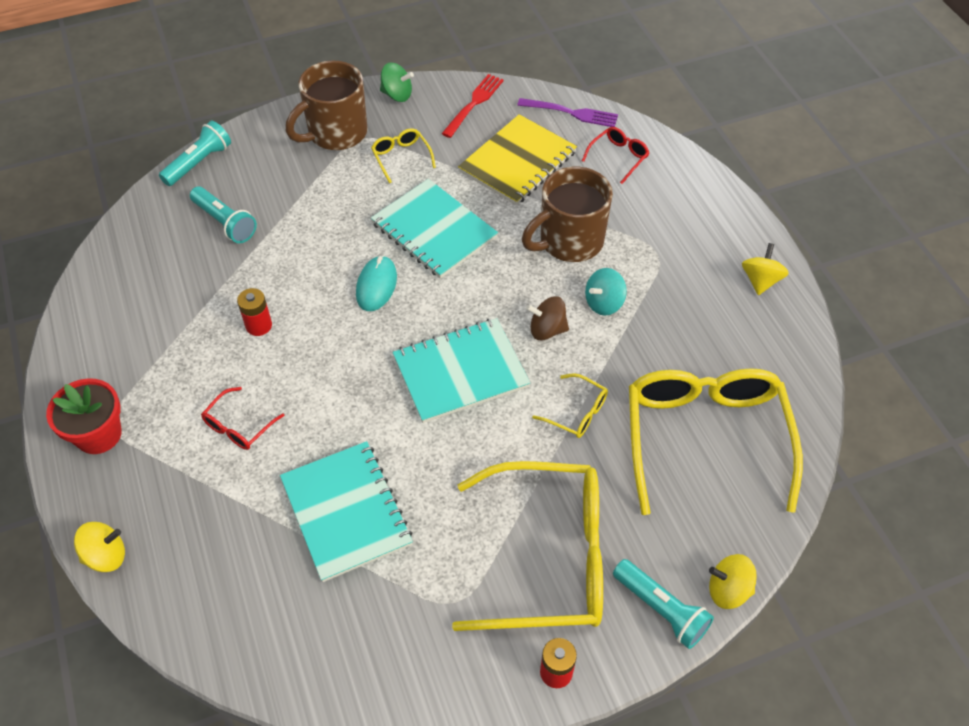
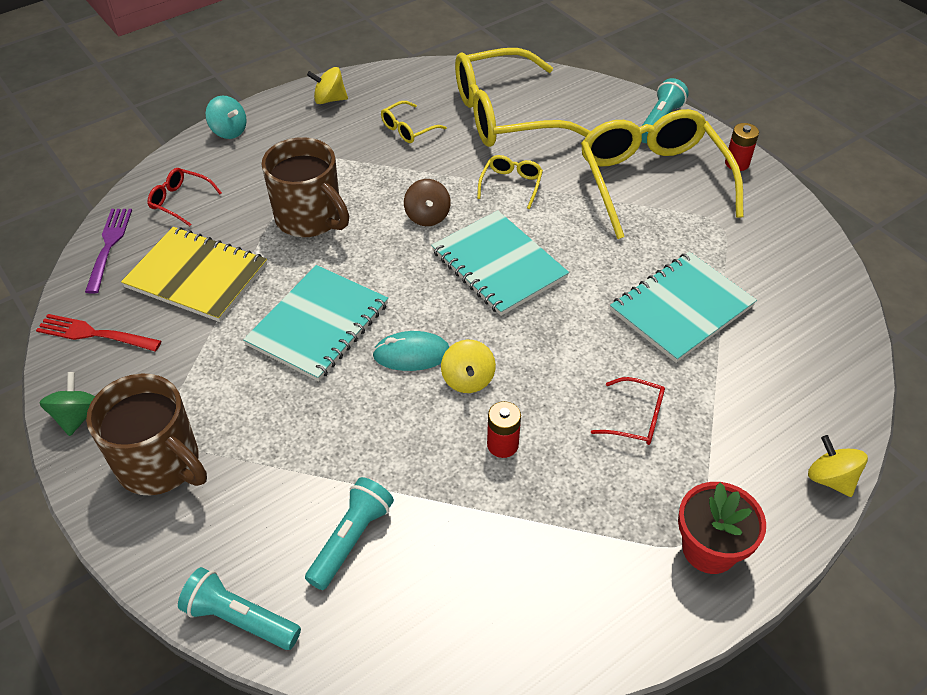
camera: 105 degrees left, 5 degrees down
(401, 157) = (201, 382): yellow glasses -> yellow glasses (408, 129)
(604, 303) = (383, 185): turquoise spinning top -> turquoise spinning top (229, 131)
(728, 590) = (626, 94): yellow spinning top -> yellow spinning top (468, 379)

